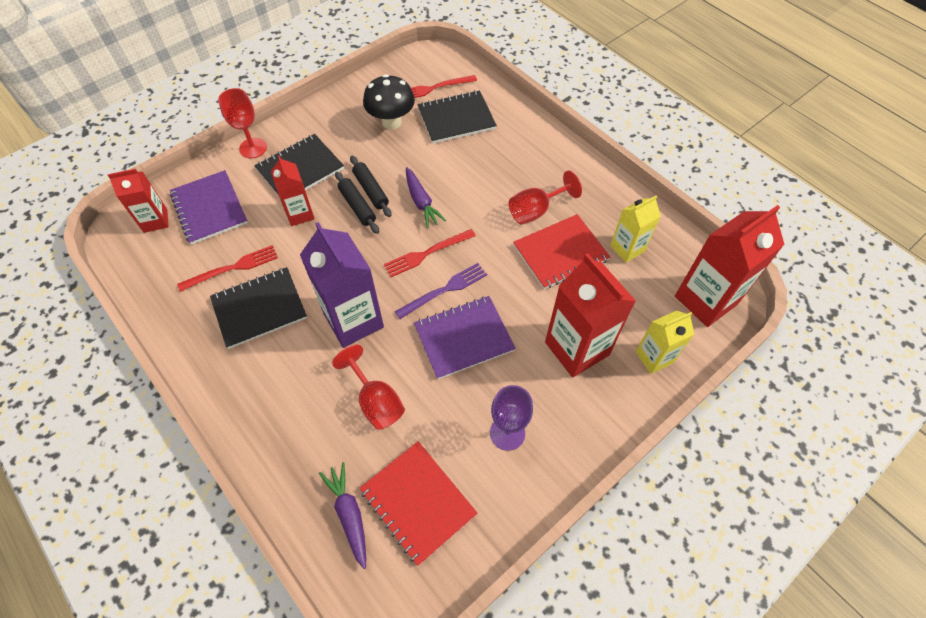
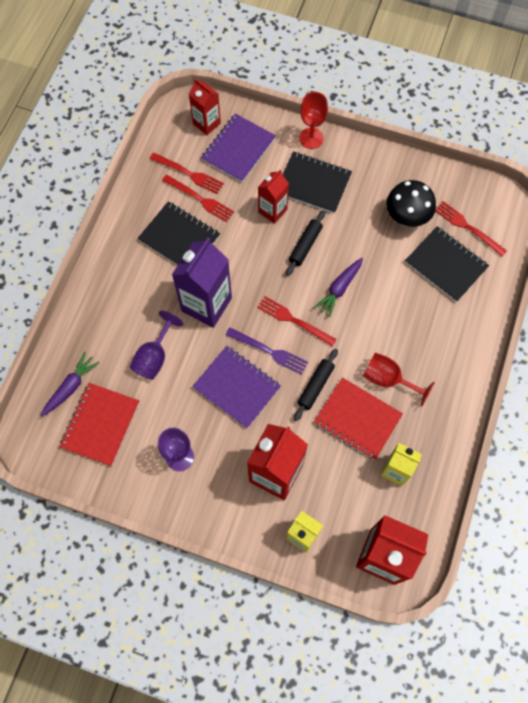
camera: 60 degrees right, 10 degrees up
(195, 264) = (189, 174): none -> red fork
(371, 190) = (327, 246): black rolling pin -> black rolling pin (315, 386)
(376, 401) = (154, 357): red goblet -> purple goblet

